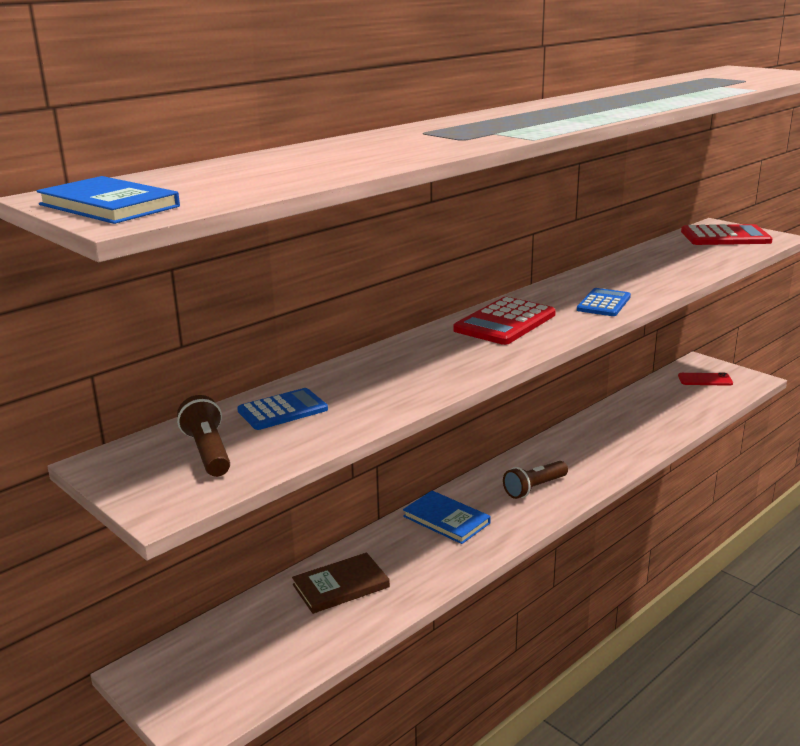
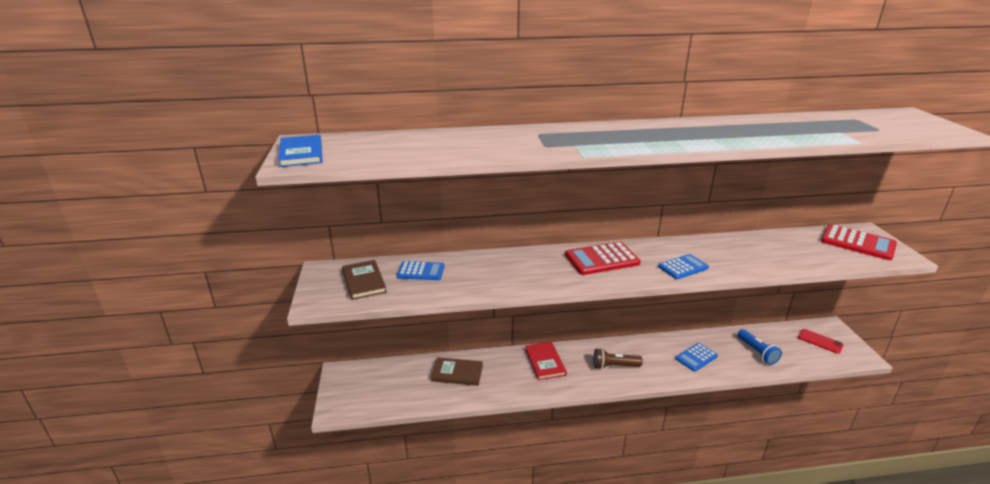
camera: 35 degrees right, 5 degrees up
(208, 452) = (364, 281): brown flashlight -> brown book
(446, 520) = (545, 362): blue book -> red book
(610, 442) = (696, 357): none -> blue calculator
(662, 413) = (757, 352): none -> blue flashlight

